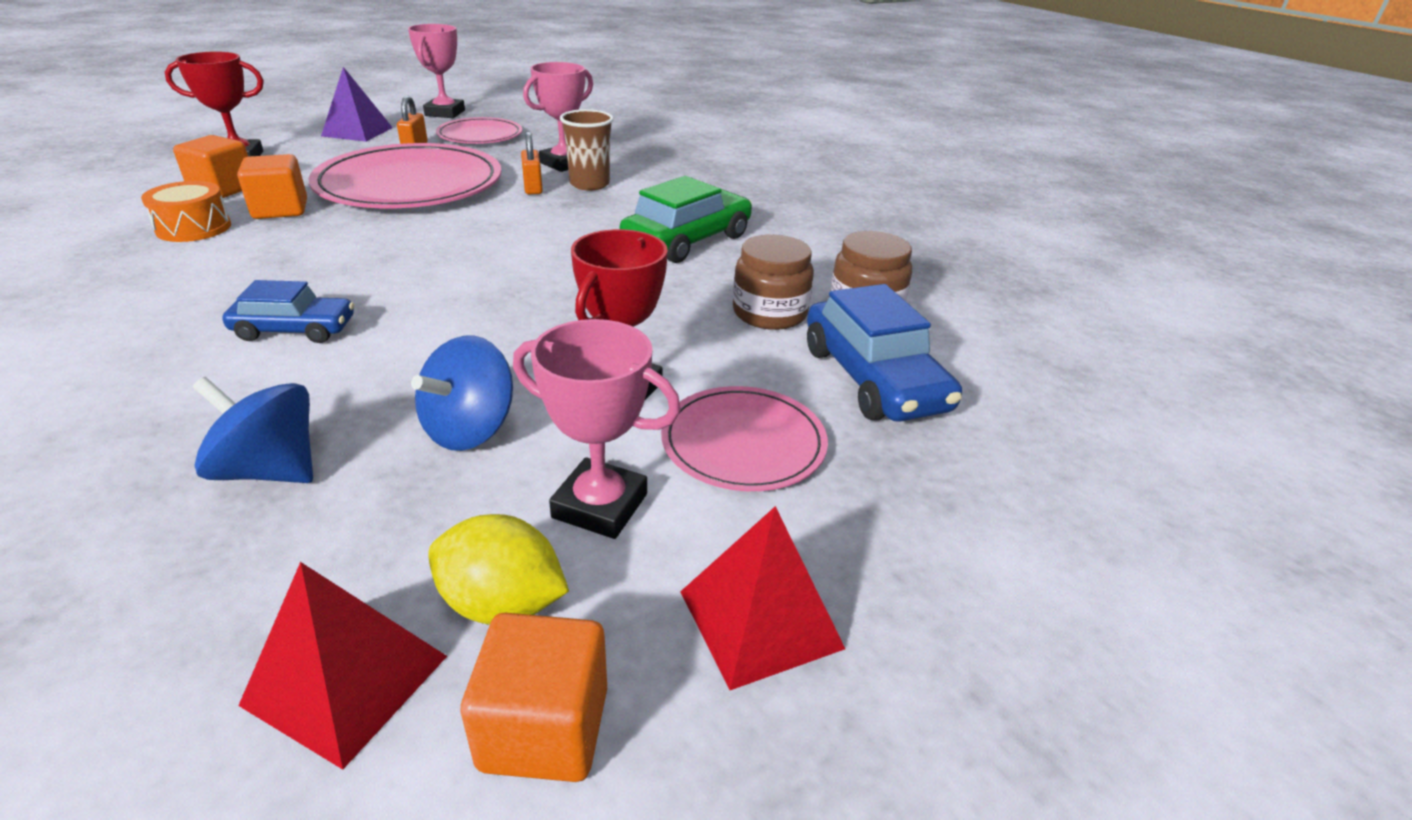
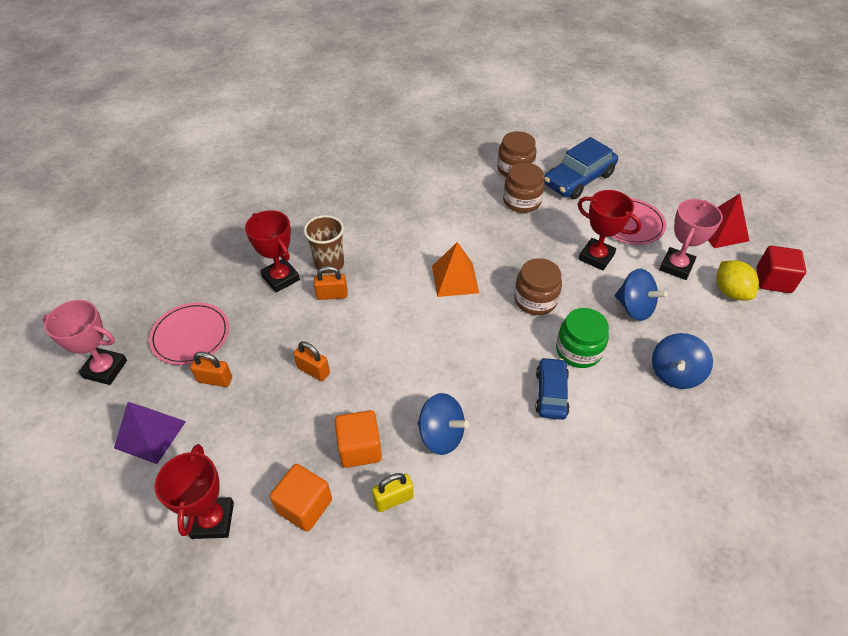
camera: 80 degrees left, 15 degrees up
(194, 228) = (393, 499): orange drum -> yellow padlock
(268, 251) = (441, 435): none -> blue spinning top
(346, 679) = (770, 328): red pyramid -> none
(376, 358) = (578, 350): none -> green jar
(410, 184) = (313, 370): pink plate -> orange padlock
(502, 604) = (730, 292): yellow lemon -> yellow lemon turned 45 degrees counterclockwise
(507, 321) = (535, 300): none -> brown jar
(544, 728) = (773, 280): orange cube -> red cube
(560, 257) = (455, 279): none -> orange pyramid
(564, 163) = (281, 278): pink trophy -> red trophy
(687, 240) = (432, 222): green car -> none
(873, 379) = (578, 179): blue car -> blue car turned 150 degrees clockwise

